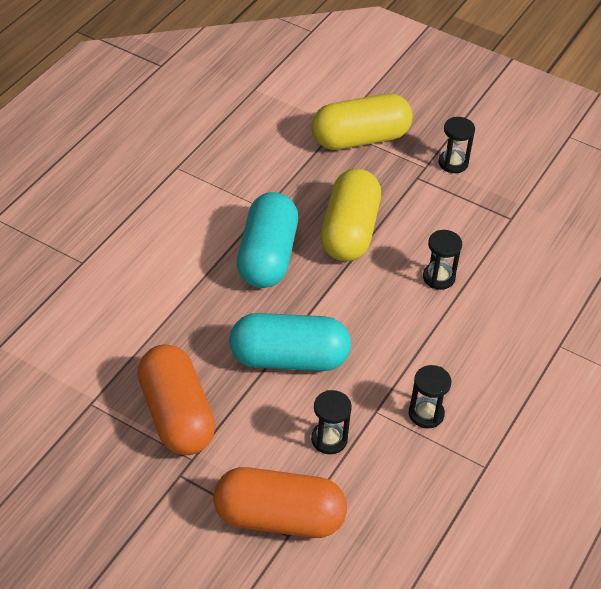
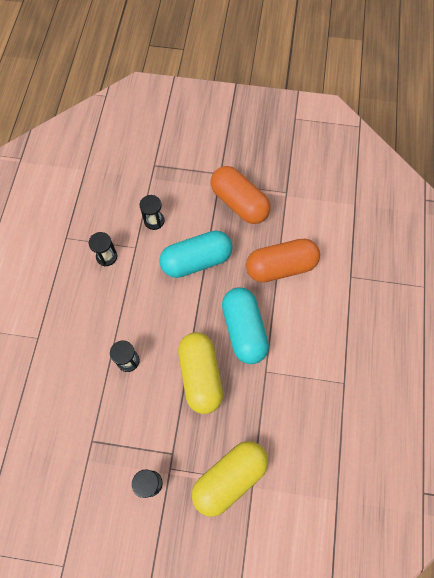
camera: 160 degrees right, 20 degrees up
(279, 518) = (162, 171): orange capsule -> orange capsule (281, 267)

